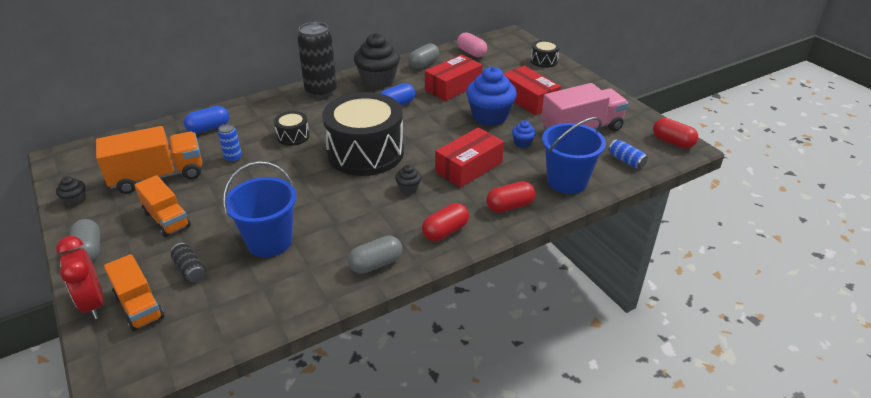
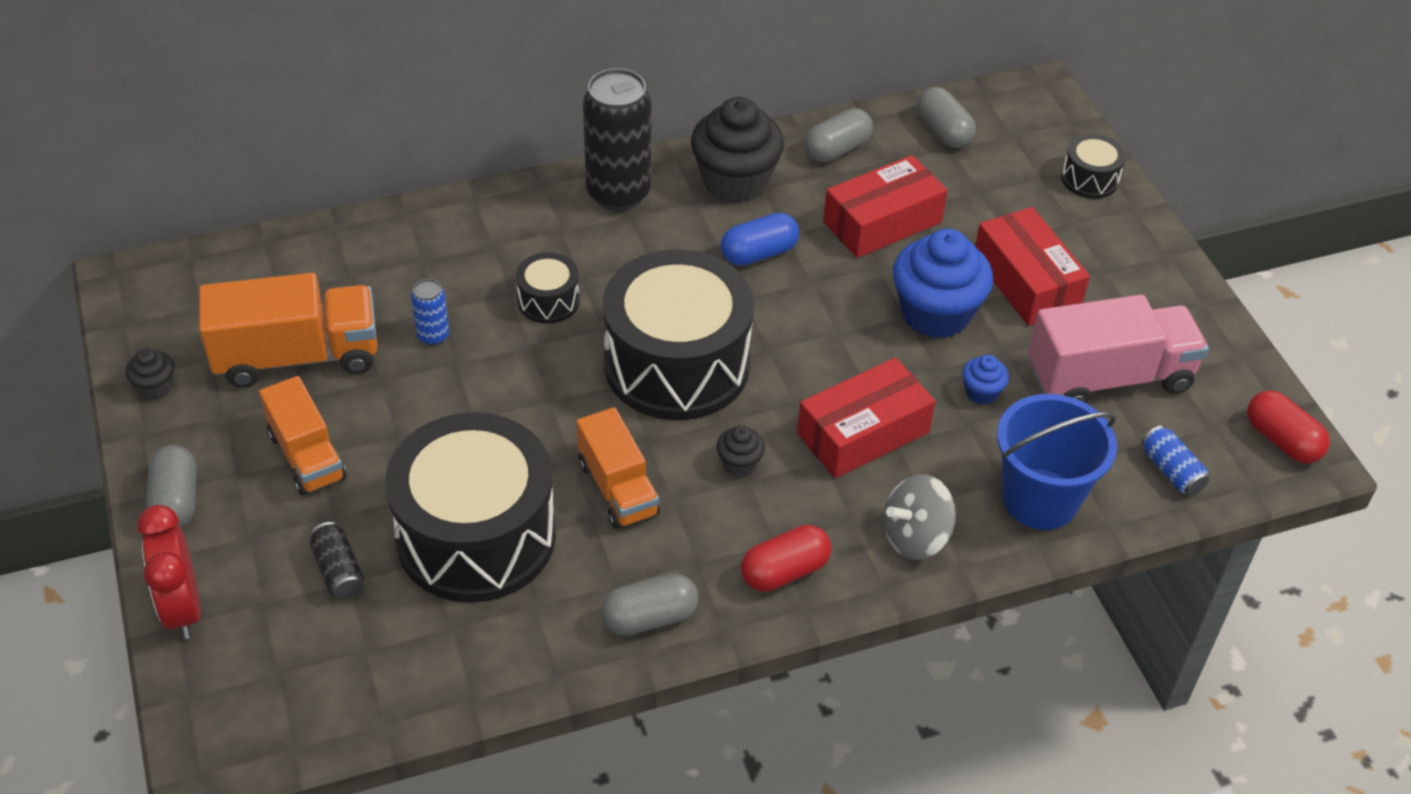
camera: 10 degrees right, 10 degrees up
(139, 306) = (253, 626): orange truck -> orange truck (617, 488)
(209, 128) = (395, 254): blue capsule -> none
(269, 241) = (476, 536): blue bucket -> black drum
(471, 53) = (943, 131): pink capsule -> grey capsule
(510, 206) = (915, 537): red capsule -> grey spinning top

